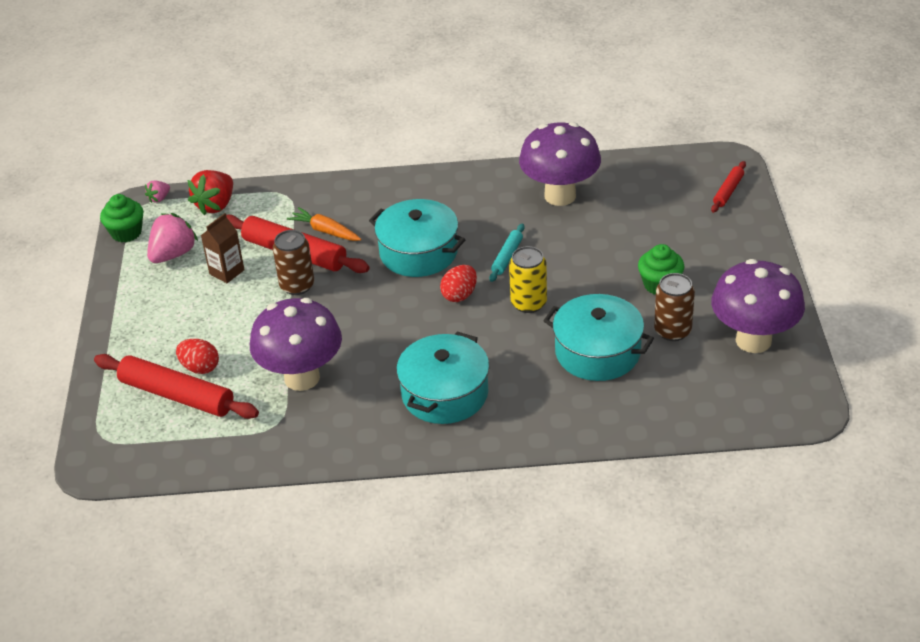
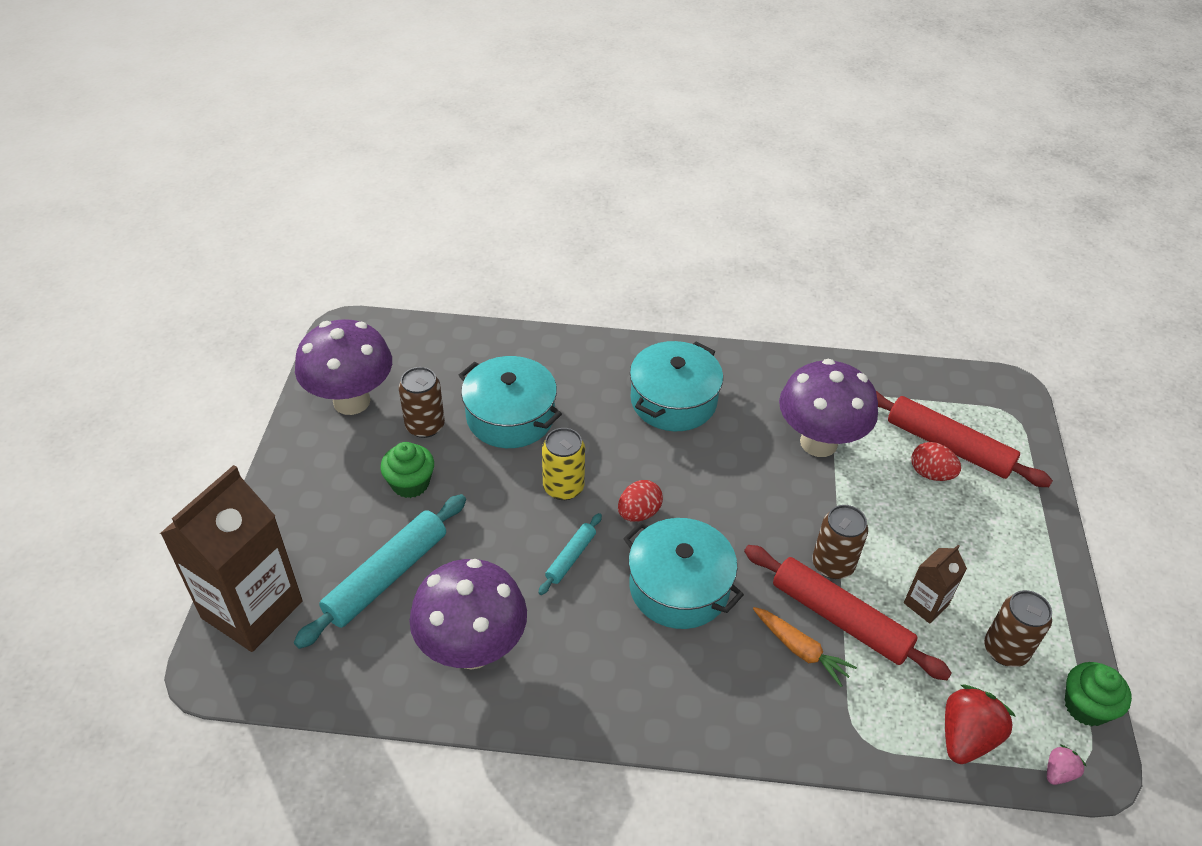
camera: 175 degrees left, 5 degrees up
(173, 254) = (1005, 650): pink strawberry -> brown can
(643, 223) = (387, 576): none -> turquoise rolling pin
(728, 191) = (252, 609): red rolling pin -> brown carton

